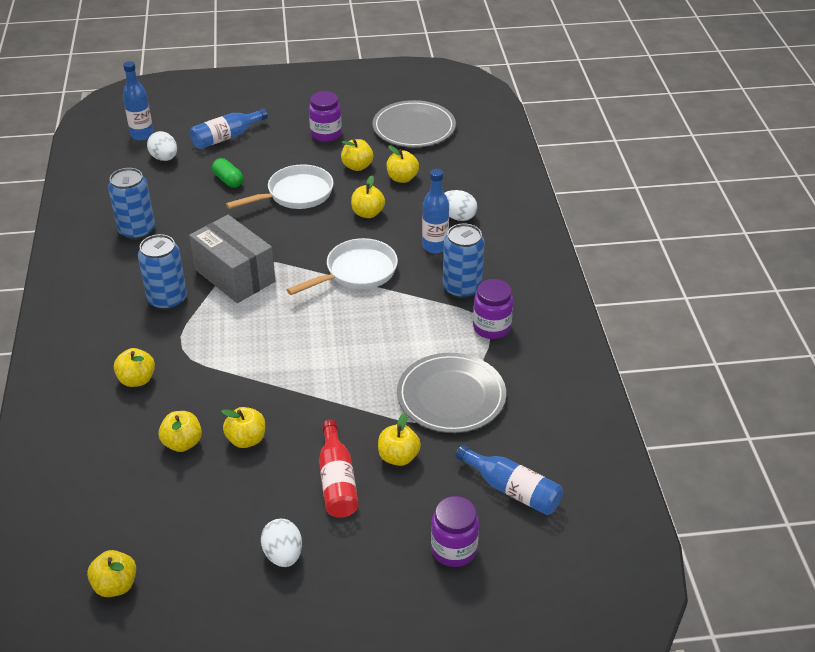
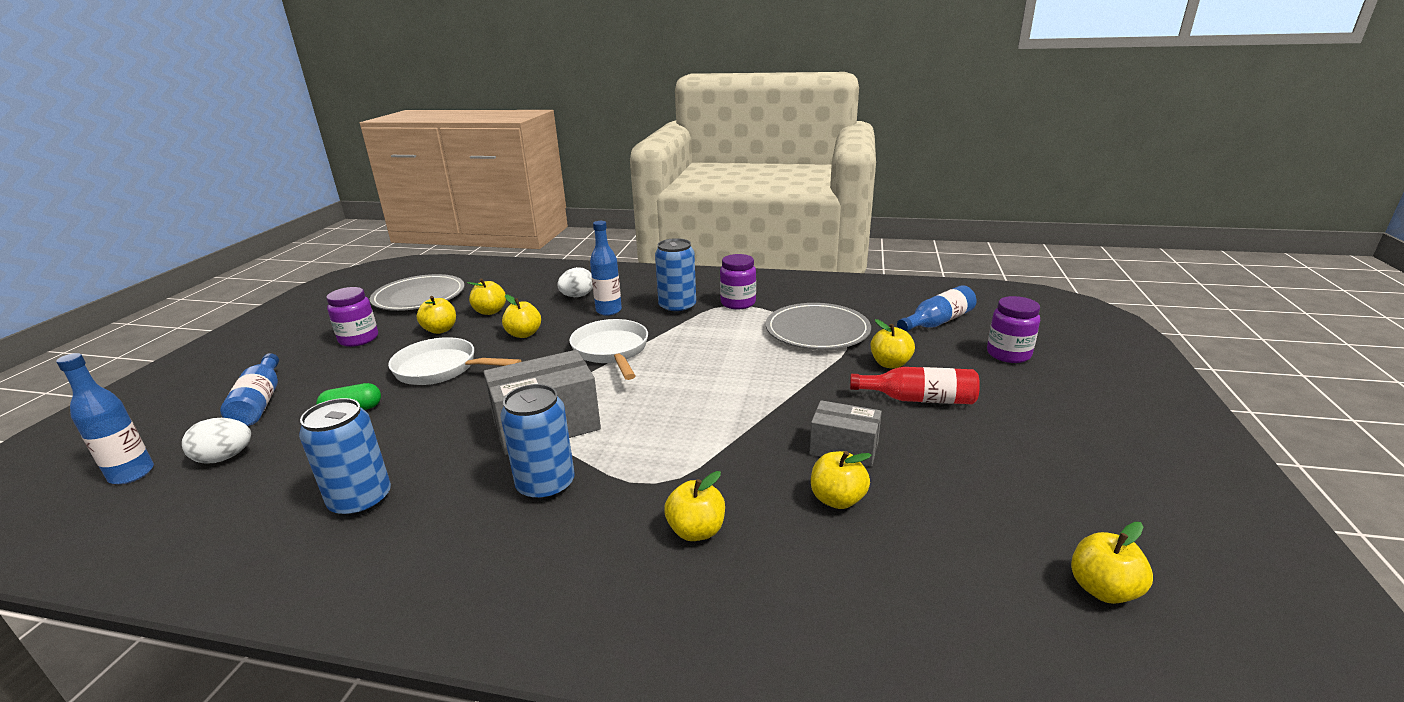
camera: 70 degrees left, 15 degrees down
(246, 439) = (844, 448): yellow apple -> grey box
(283, 555) = (1026, 444): white egg -> none
(295, 194) = (441, 369): white pan -> white pan turned 60 degrees counterclockwise

